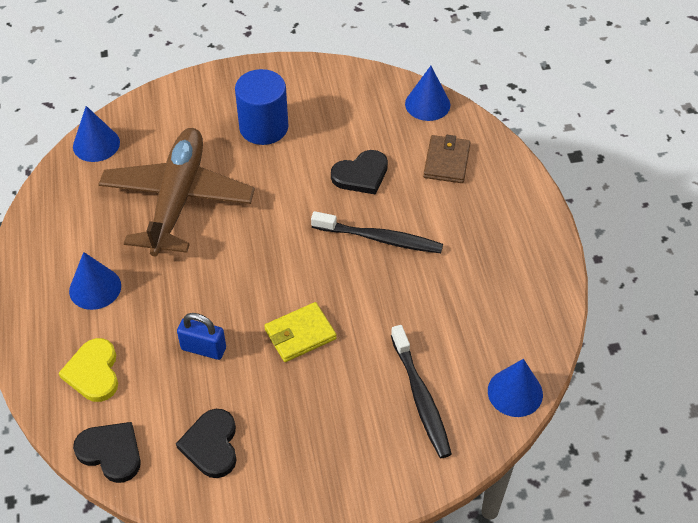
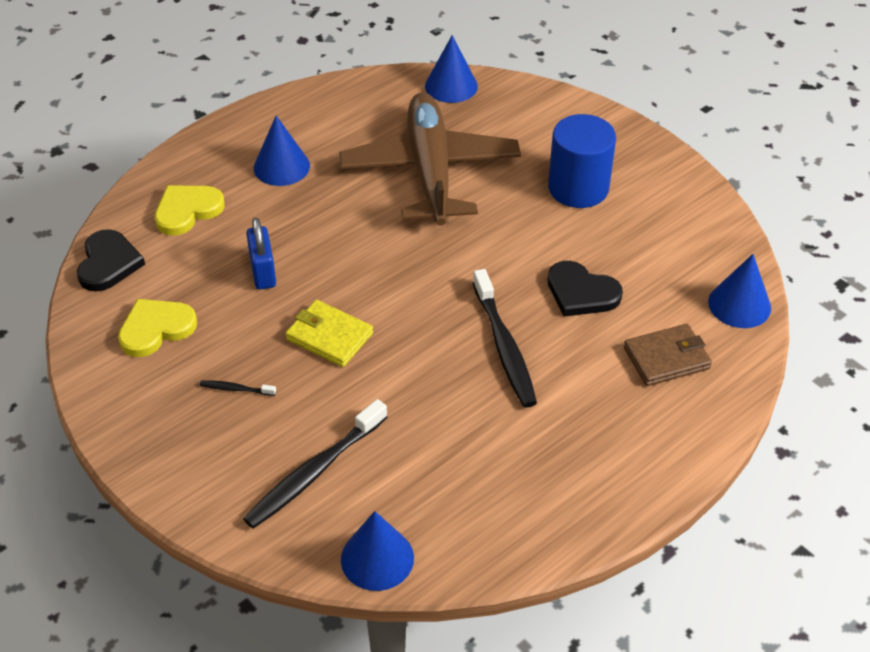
camera: 60 degrees right, 5 degrees down
(178, 199) = (430, 170): brown plane -> brown plane turned 75 degrees counterclockwise
(211, 445) = (156, 329): black heart -> yellow heart
(311, 415) = (236, 389): none -> black toothbrush

